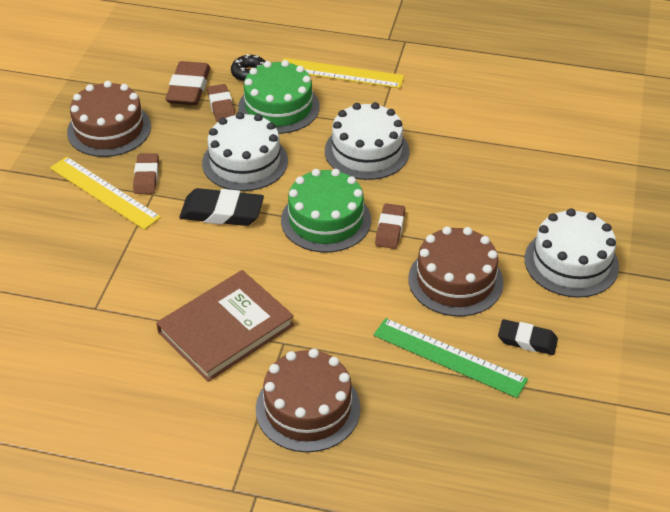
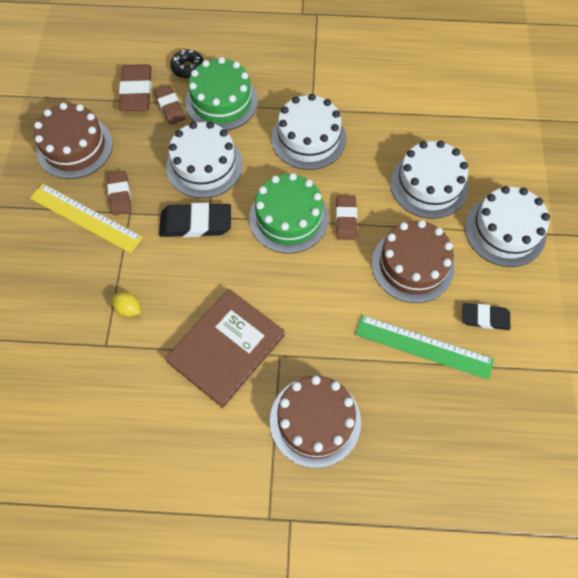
camera: 10 degrees left, 20 degrees up
(129, 279) = (128, 309): none -> yellow lemon
(341, 73) = (268, 57): yellow ruler -> none
(493, 209) = (429, 185): none -> white cake

